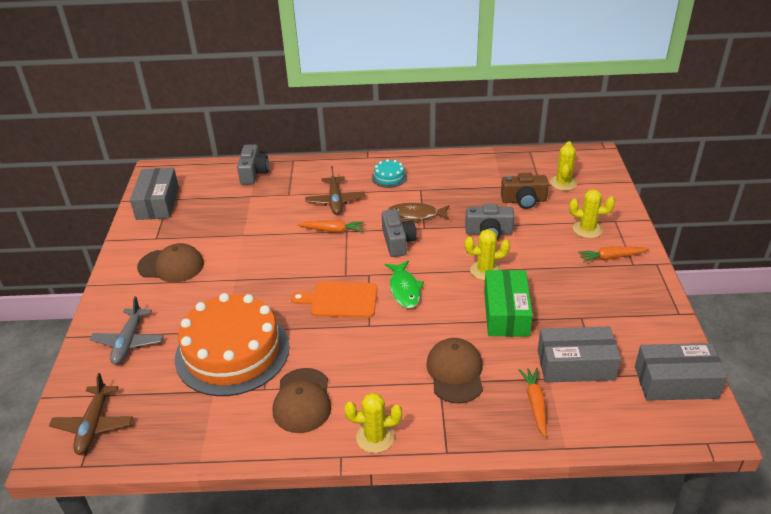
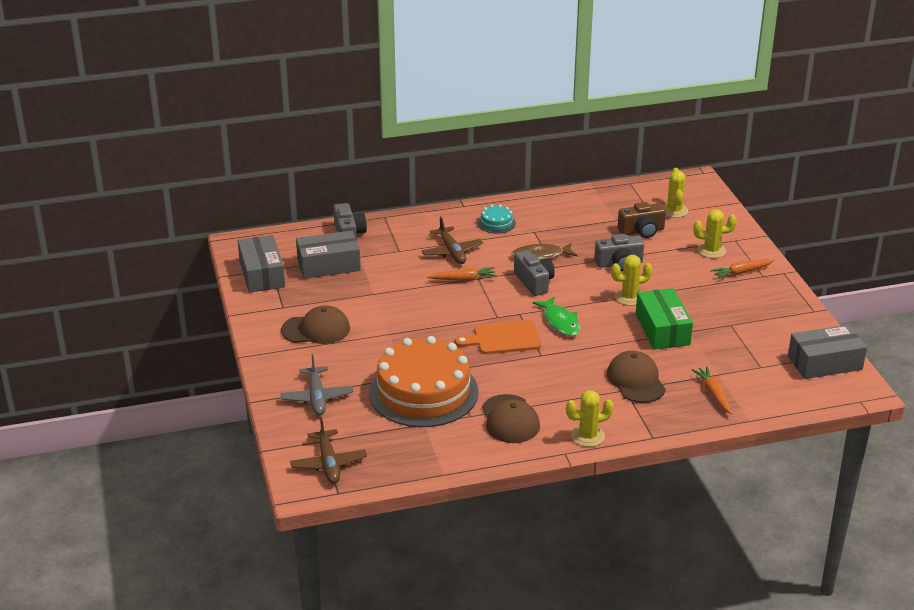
camera: 15 degrees left, 5 degrees down
(575, 365) = (737, 361): grey box -> grey box (328, 265)

